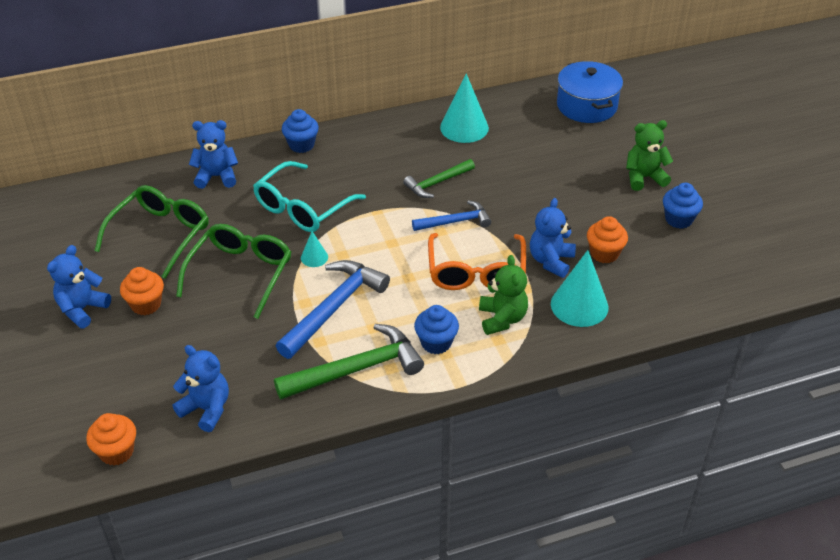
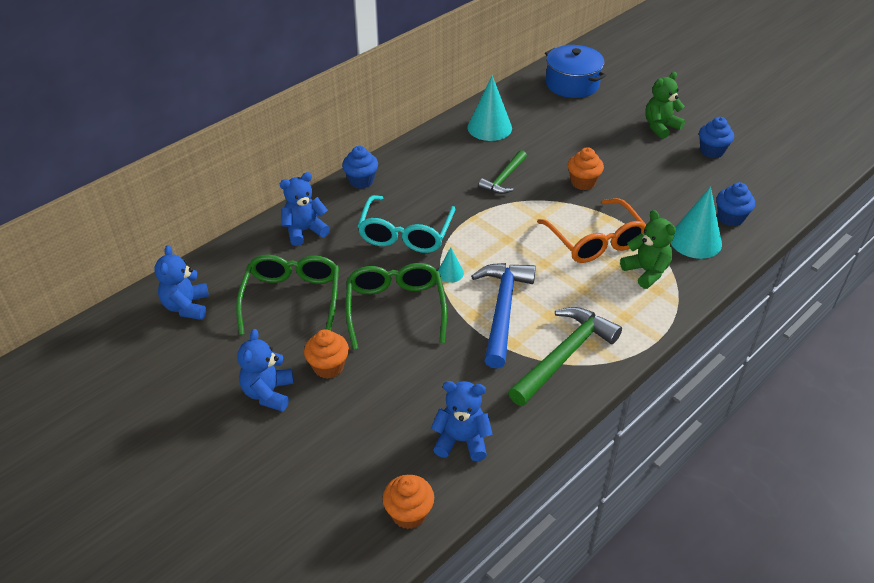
camera: 25 degrees left, 0 degrees up
(436, 343) = (611, 310): blue cupcake -> blue cupcake (730, 218)
(455, 221) = (544, 205): blue hammer -> none
(551, 261) = (645, 213): blue teddy bear -> blue teddy bear (187, 306)
(604, 253) = (680, 194): orange cupcake -> orange cupcake (583, 182)

